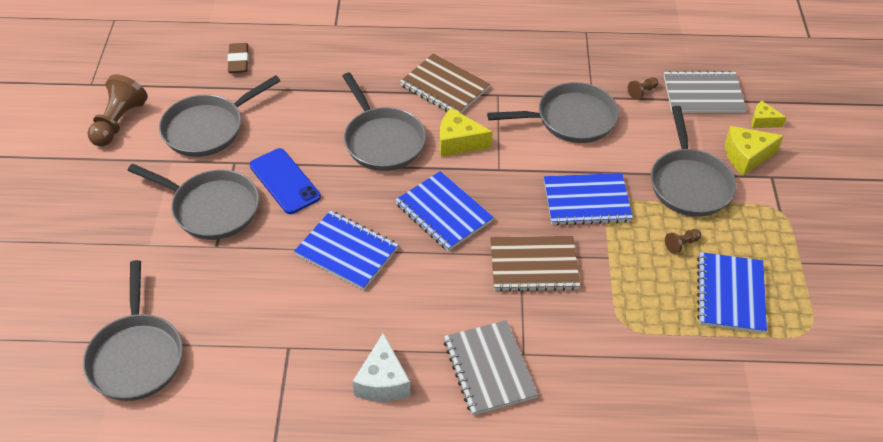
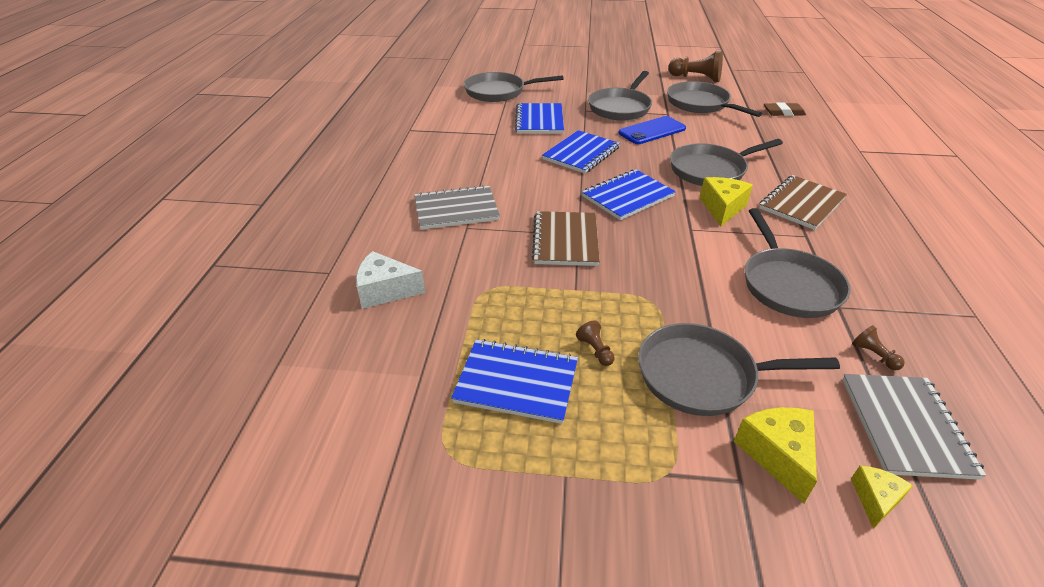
camera: 95 degrees right, 10 degrees down
(382, 381) = (457, 165): white cheese -> white cheese (385, 291)
(586, 201) = (655, 282): blue notebook -> blue notebook (539, 120)

